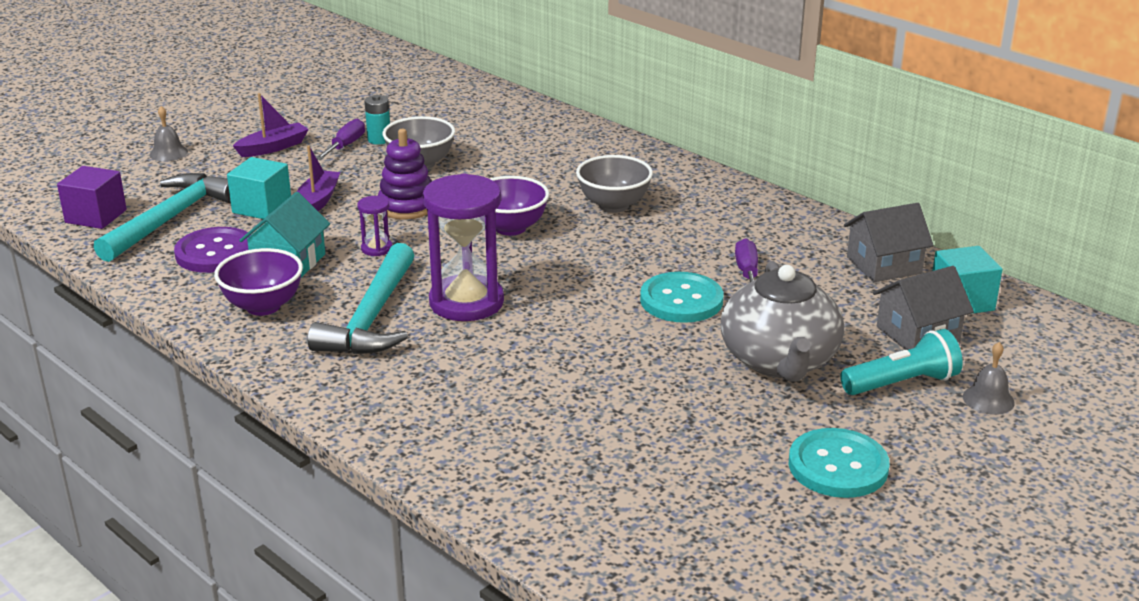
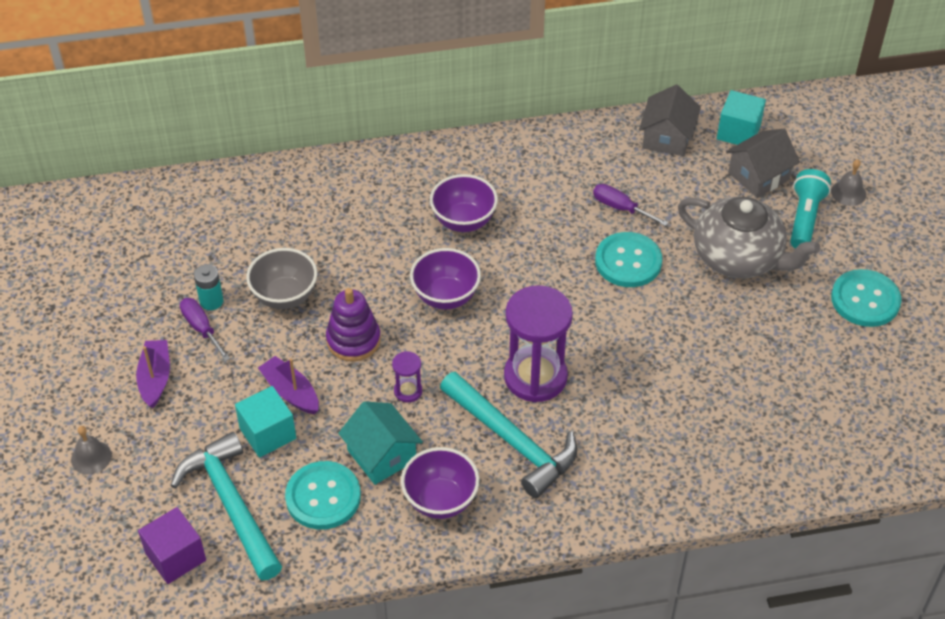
camera: 55 degrees left, 20 degrees up
(215, 253) = (323, 497): purple button -> turquoise button
(613, 205) = (463, 221): grey bowl -> purple bowl
(917, 334) = (758, 176): grey house -> grey house turned 45 degrees clockwise

